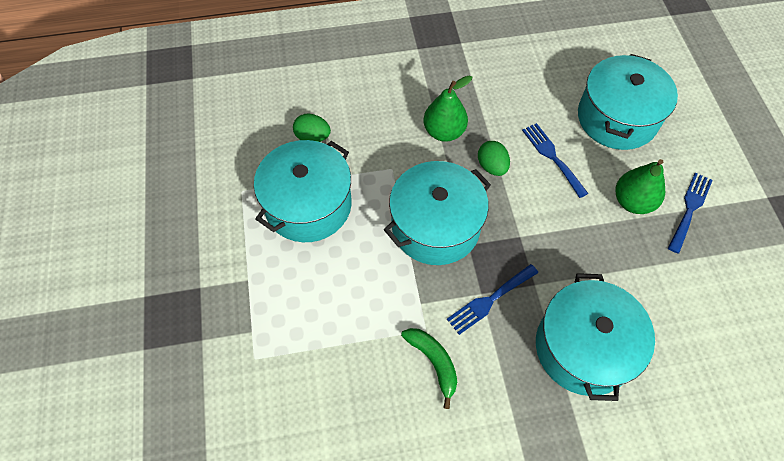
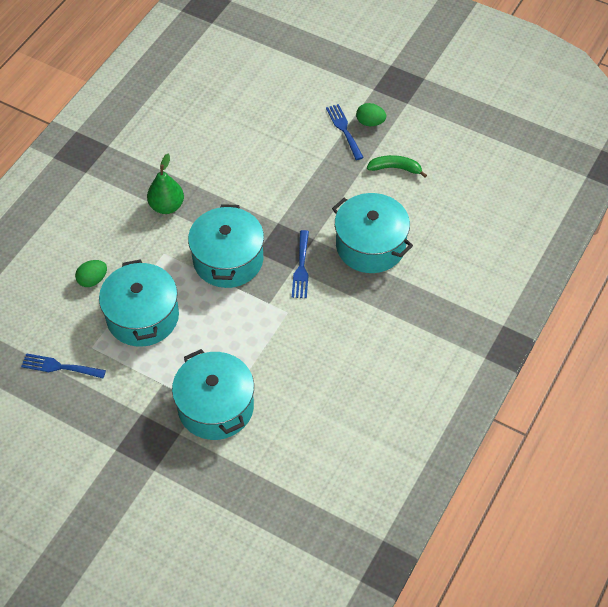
camera: 50 degrees left, 5 degrees down
(434, 362) = (310, 322): green banana -> green banana (395, 168)
(492, 166) = (218, 200): green egg -> green egg (370, 122)
(552, 157) = (244, 165): blue fork -> blue fork (59, 367)
(617, 118) = (253, 112): turquoise pot -> turquoise pot (216, 407)
(632, 202) = (312, 151): green pear -> none

